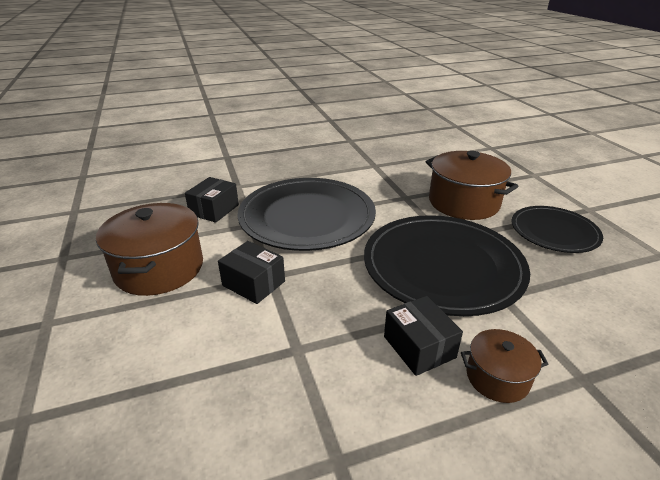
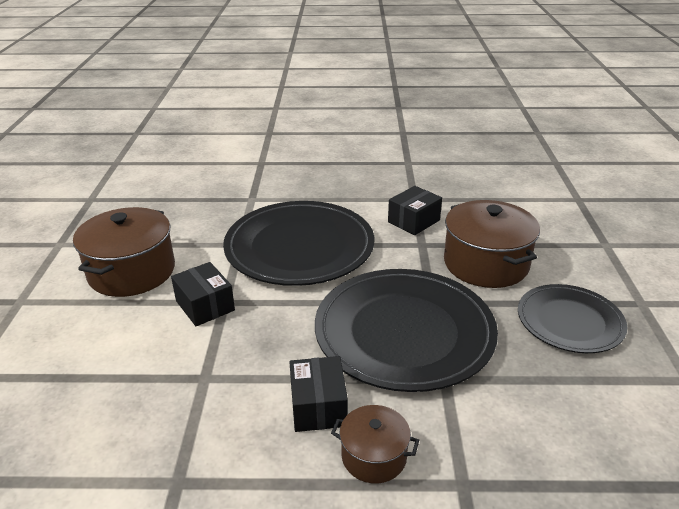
camera: 20 degrees right, 0 degrees up
(214, 210) = (214, 221): black box -> black box (413, 221)

